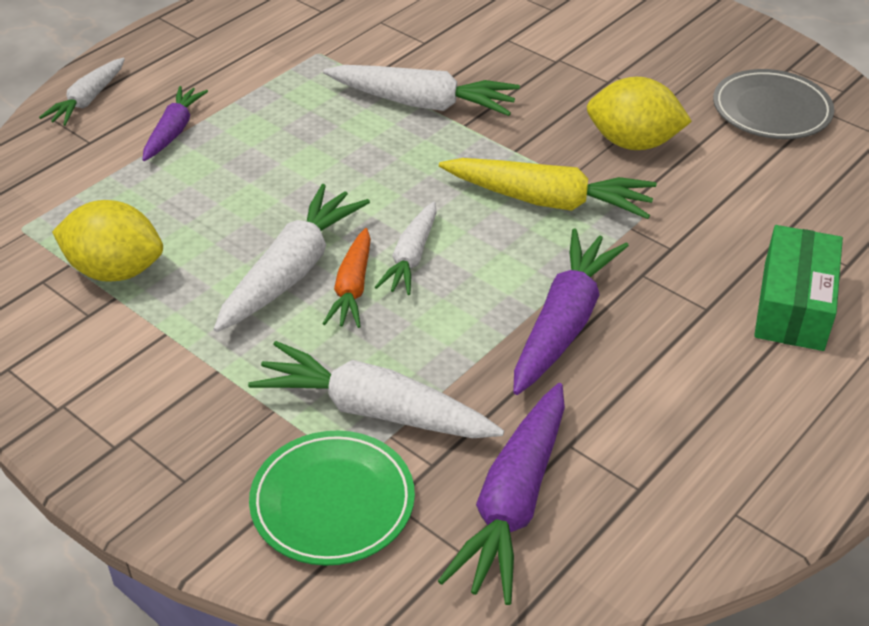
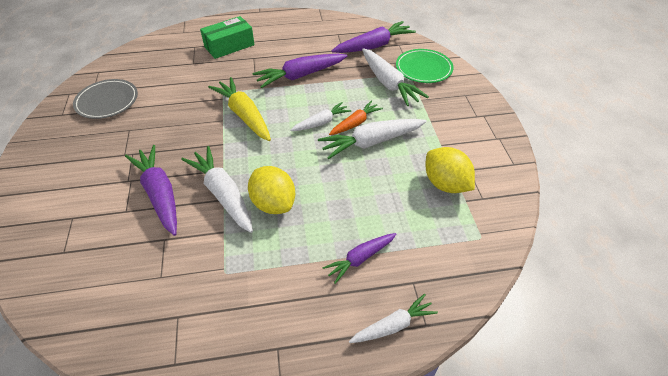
camera: 140 degrees left, 5 degrees up
(497, 67) = (160, 194): none -> purple carrot
(633, 143) = (177, 119): yellow lemon -> yellow lemon (273, 203)

